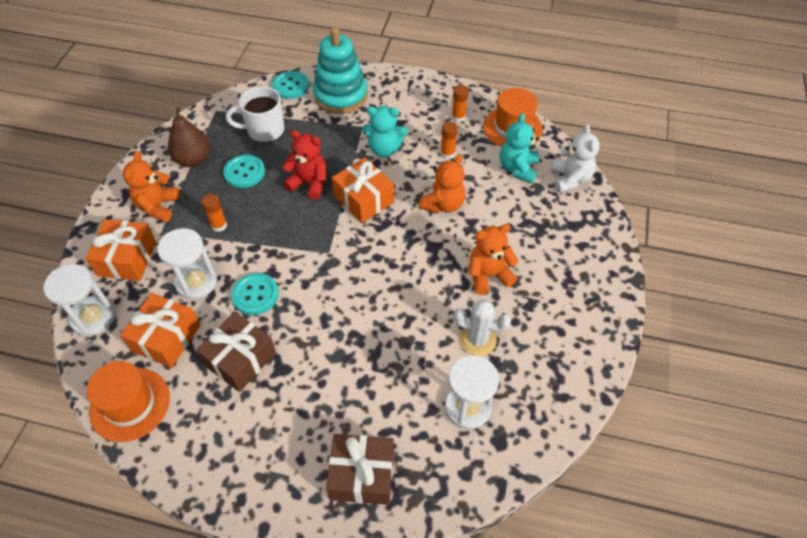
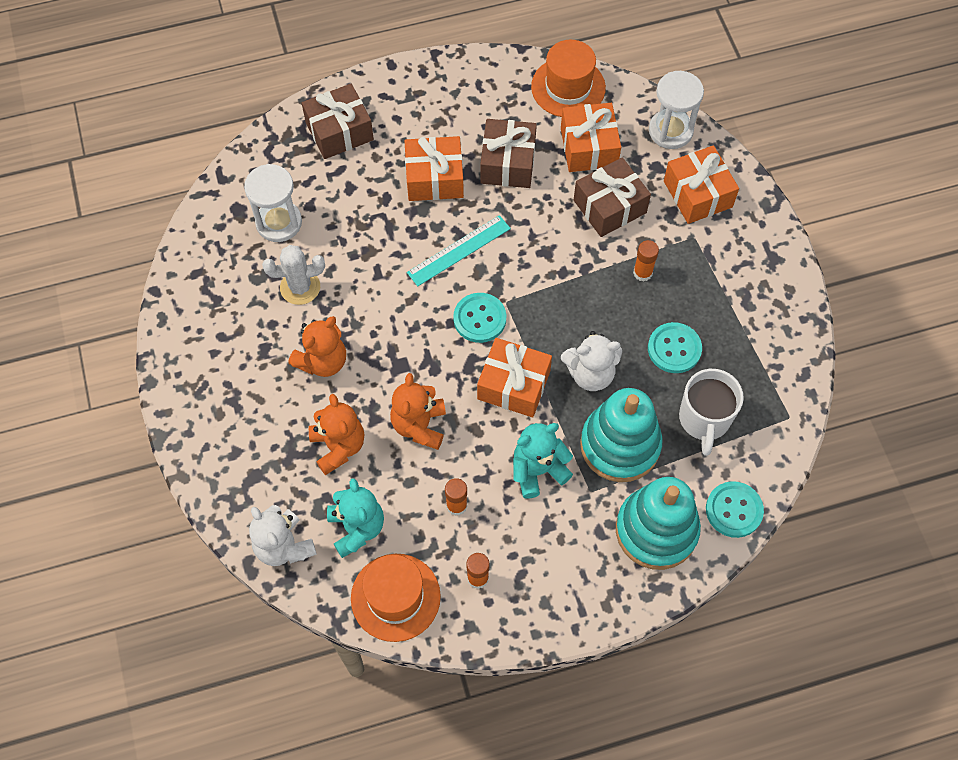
camera: 150 degrees right, 10 degrees up
(158, 206) = (725, 260): orange teddy bear -> orange teddy bear (338, 446)
(193, 160) = (746, 334): brown pear -> none
(196, 282) = (609, 206): white hourglass -> brown gift
(255, 295) = (543, 223): turquoise button -> turquoise button (479, 319)
(264, 130) = (704, 419): white mug -> white mug turned 135 degrees clockwise
(309, 183) = (590, 373): red teddy bear -> white teddy bear
(309, 378) = (434, 178): none -> orange gift
(325, 140) = (620, 445): none -> turquoise stacking toy
(334, 306) = (459, 250): none -> turquoise ruler

